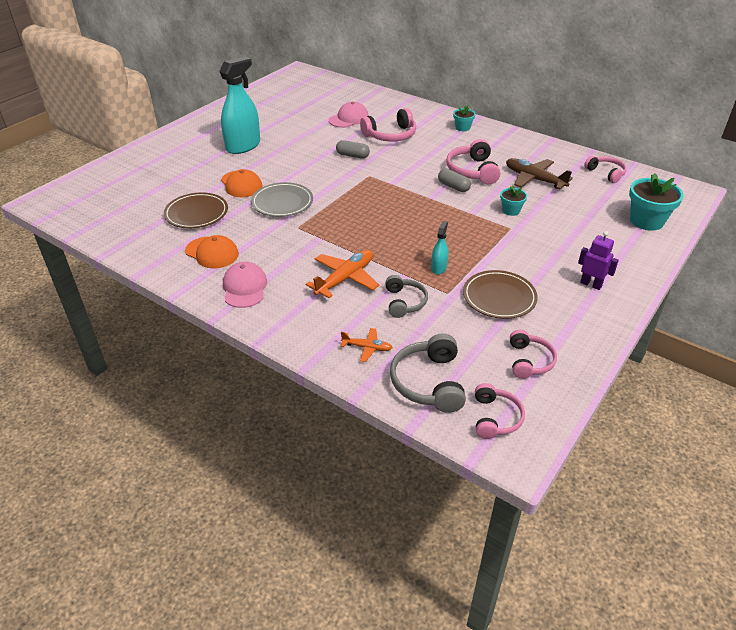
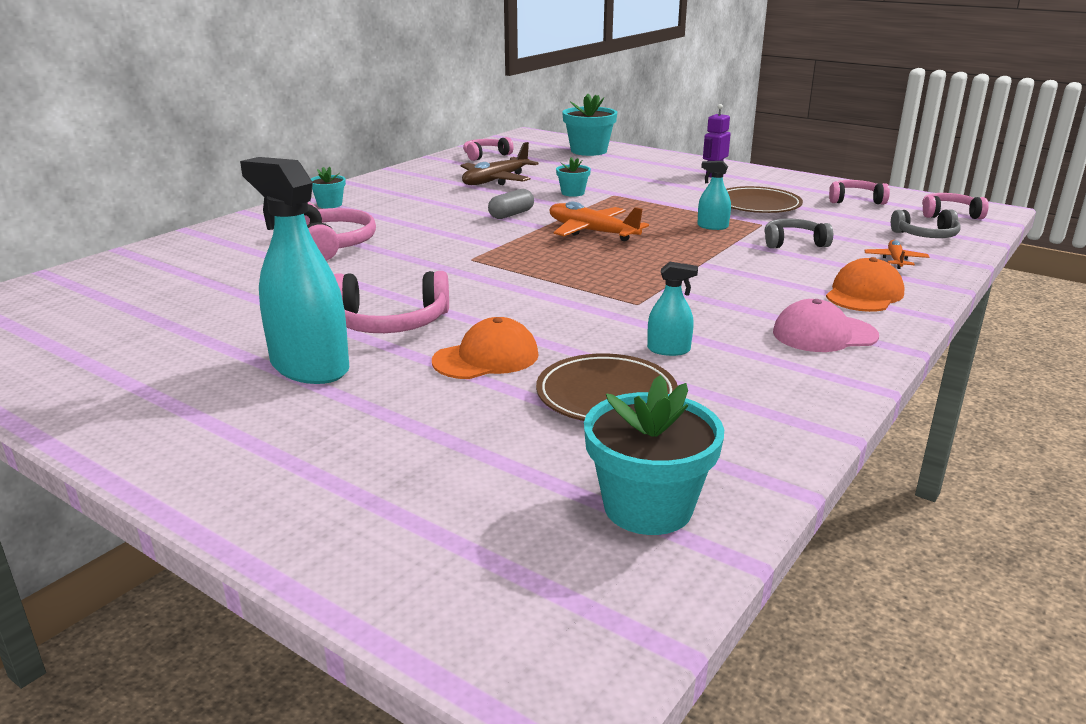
camera: 90 degrees left, 15 degrees down
(111, 219) = (648, 507): none -> turquoise flower pot
(212, 253) = (739, 368): orange cap -> orange cap (864, 294)
(237, 233) = (668, 350): none -> turquoise spray bottle
(282, 203) = (559, 318): grey plate -> none
(345, 279) = (762, 272): orange plane -> orange plane (592, 232)
(349, 119) = (240, 273): pink cap -> none
(352, 155) = (395, 270): grey capsule -> none
(428, 382) = (926, 235): grey headphones -> grey headphones, size x0.66
(472, 171) = (468, 205): pink headphones -> pink headphones (390, 323)

